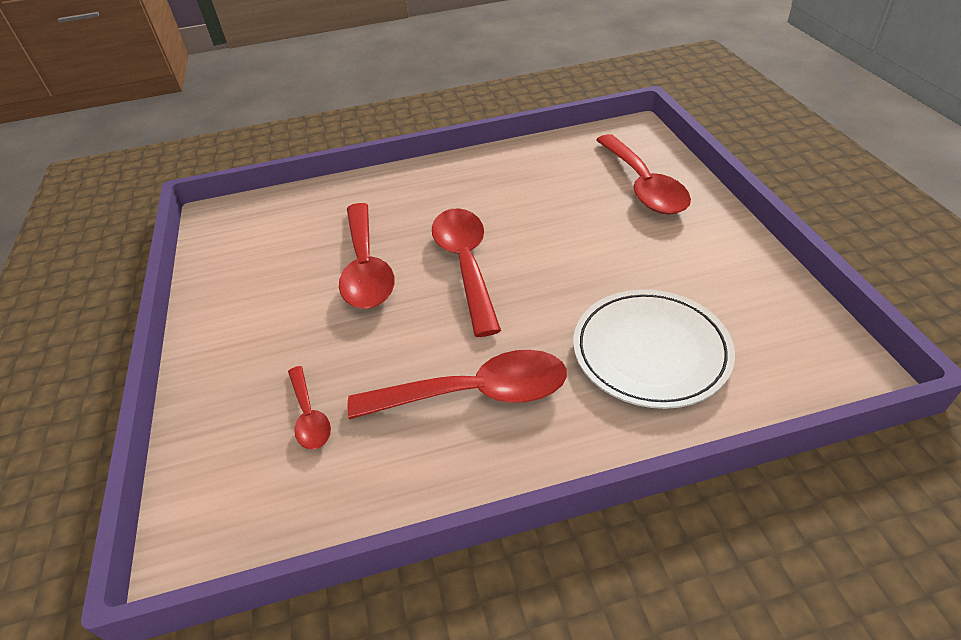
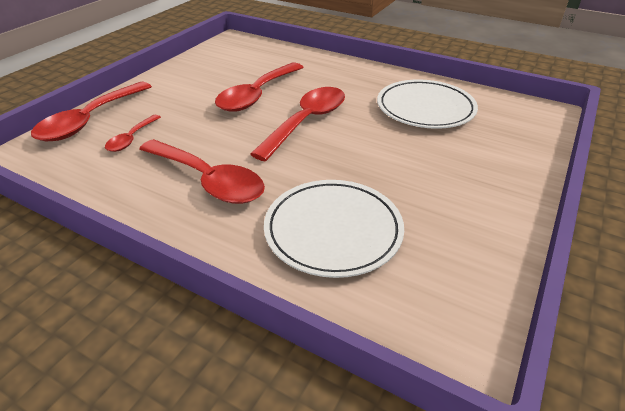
camera: 40 degrees right, 5 degrees down
(545, 182) = (425, 108): none -> white plate
(643, 185) = (493, 144): red spoon -> red spoon (90, 120)

